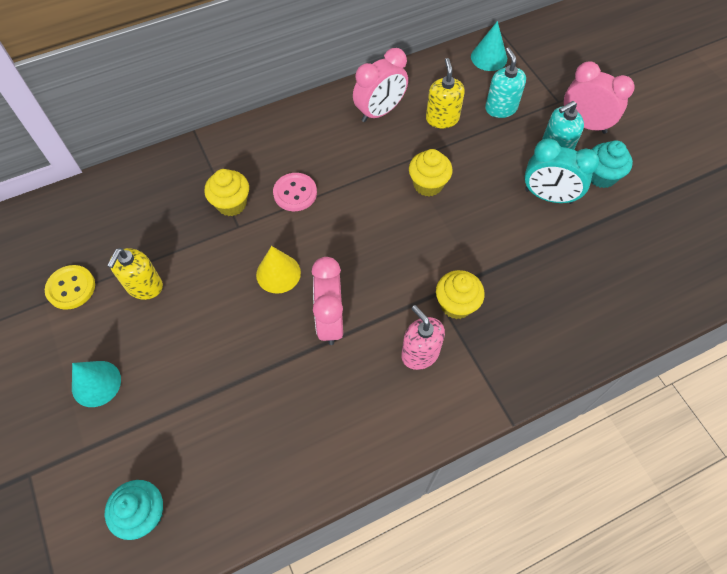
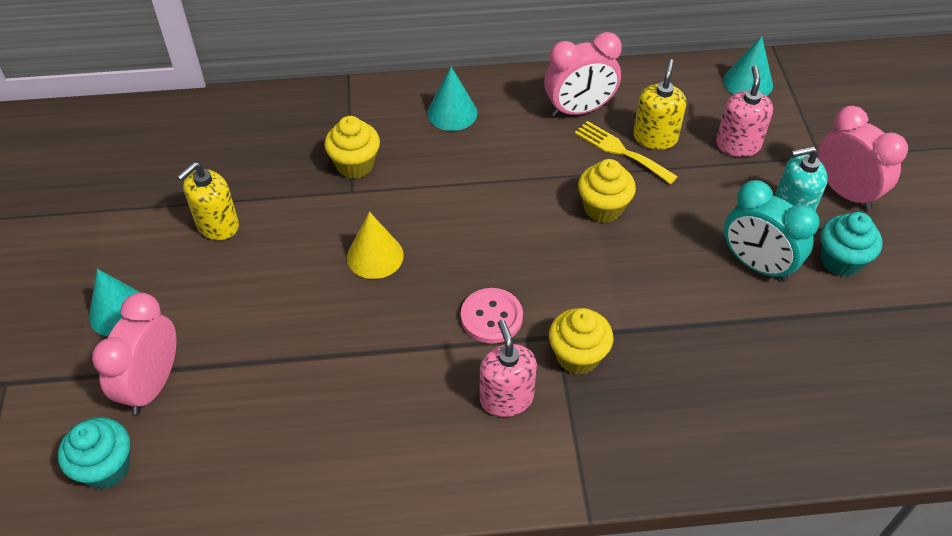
camera: 20 degrees right, 10 degrees down
(71, 288) = (138, 204): yellow button -> none
(287, 140) = (452, 113): none -> turquoise cone
(295, 193) = (435, 173): pink button -> pink button (491, 317)
(330, 320) = (413, 327): pink clock -> pink clock (152, 384)
(422, 136) = (621, 151): none -> yellow fork
(501, 108) = (738, 145): turquoise soap dispenser -> pink soap dispenser

